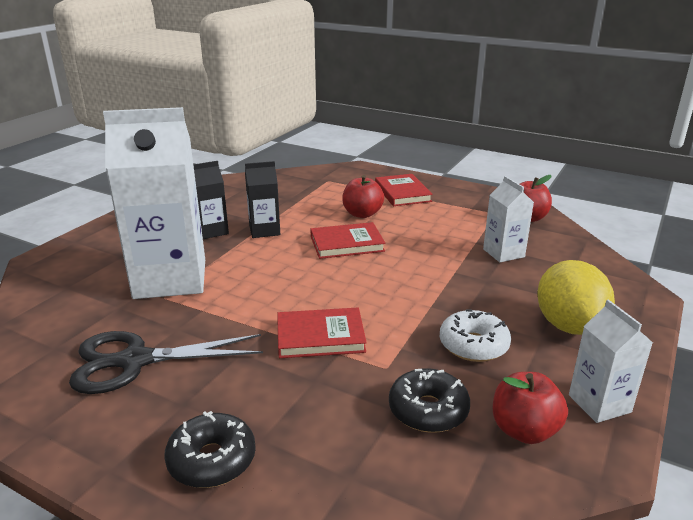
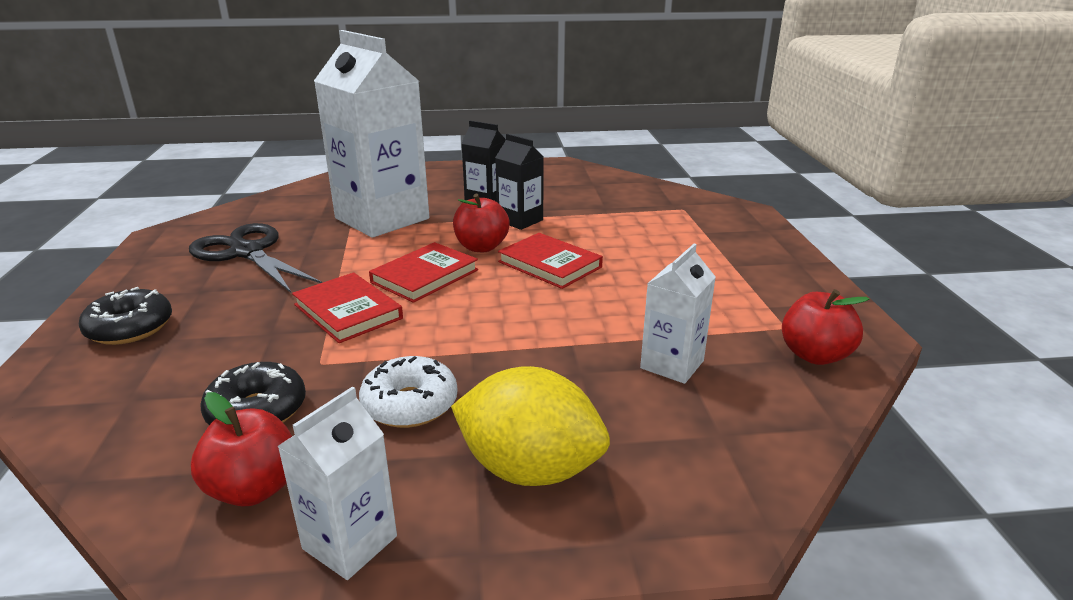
camera: 55 degrees right, 0 degrees up
(362, 214) = (632, 250): red apple -> red apple (481, 247)
(402, 193) = (728, 253): red book -> red book (425, 276)
(568, 326) = (530, 469): yellow lemon -> yellow lemon turned 60 degrees clockwise

